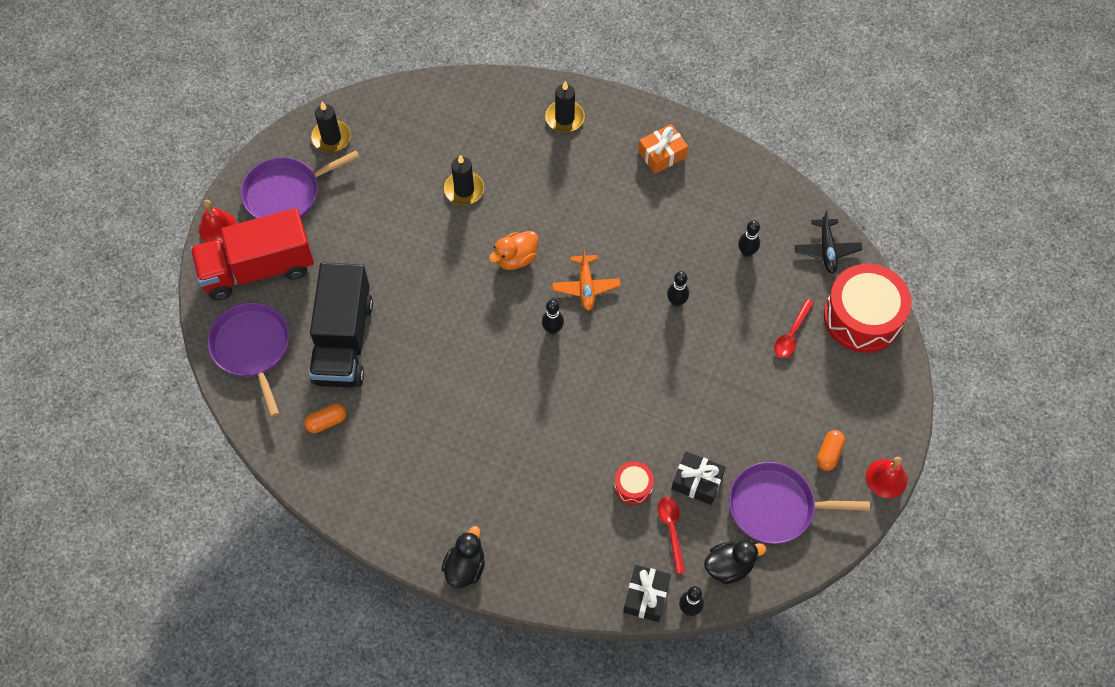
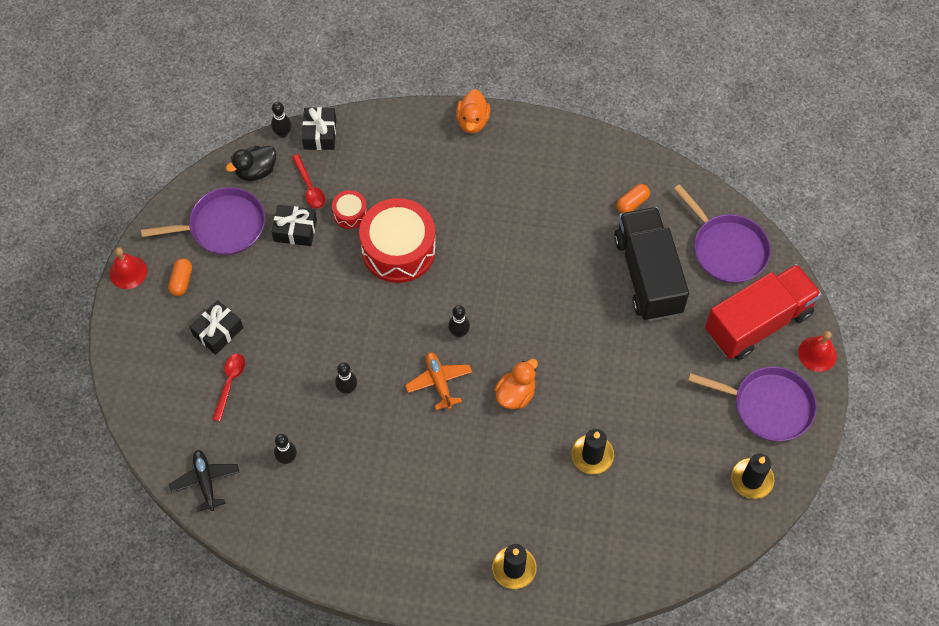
camera: 165 degrees right, 0 degrees up
(286, 193) = (768, 406): purple pan -> purple pan turned 60 degrees clockwise
(465, 567) = (472, 121): black duck -> orange duck
(662, 154) = (397, 550): orange gift -> none
(797, 389) = (218, 331): none -> black gift
(862, 317) = (162, 417): red drum -> red drum (398, 249)

